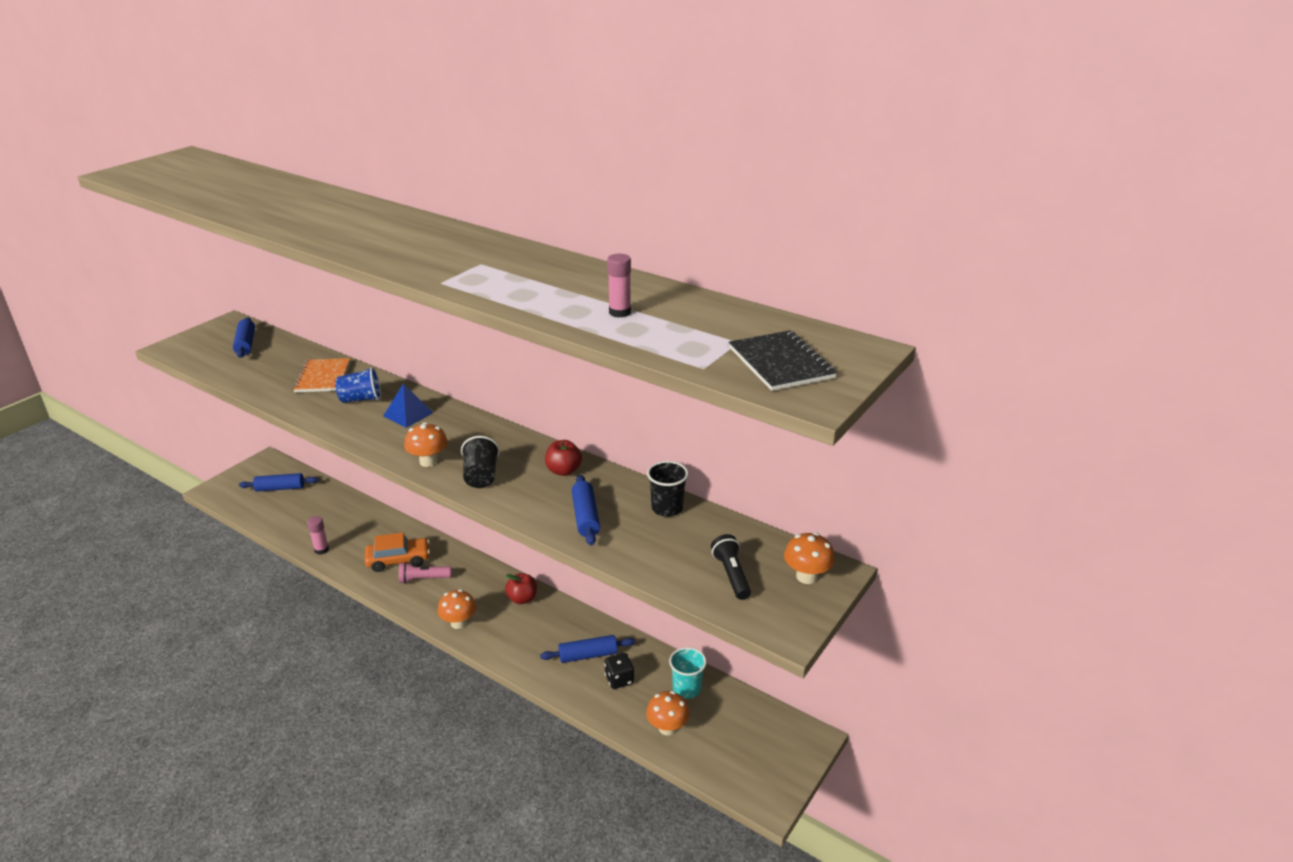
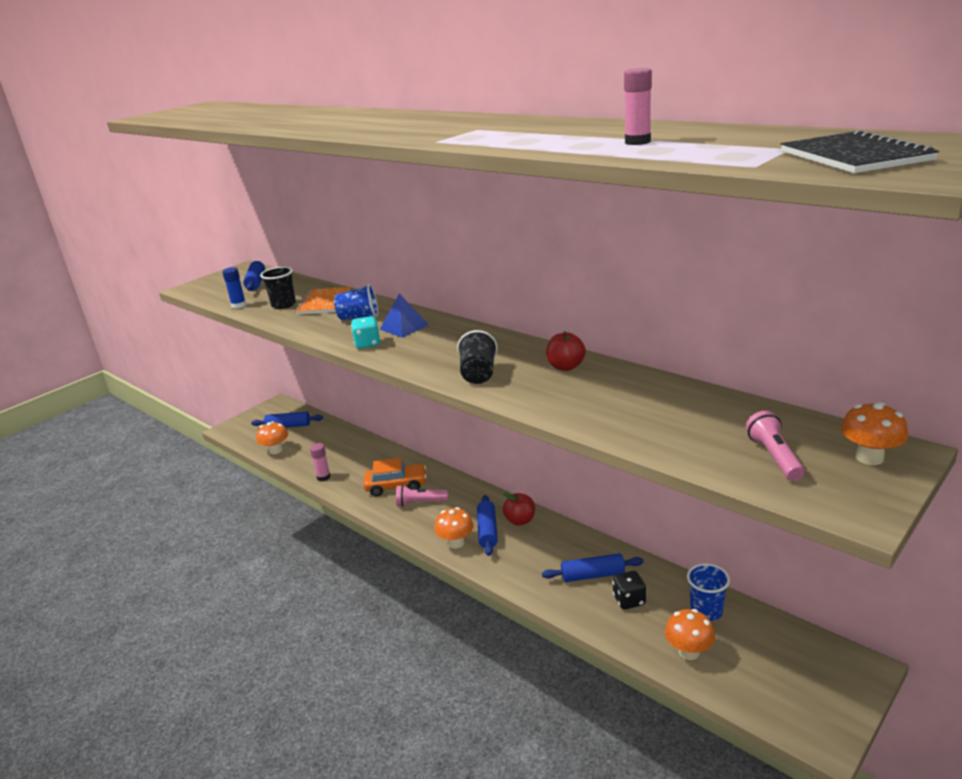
camera: 10 degrees right, 5 degrees down
(229, 376) = (239, 305): none -> blue glue stick
(371, 434) = (367, 344): none -> turquoise dice
(428, 461) = (424, 363): orange mushroom -> orange mushroom (275, 450)
(585, 517) = (594, 406): blue rolling pin -> blue rolling pin (487, 531)
(667, 508) = (685, 396): black cup -> black cup (283, 305)
(687, 689) = (706, 611): turquoise cup -> blue cup
(731, 575) = (774, 457): black flashlight -> pink flashlight

